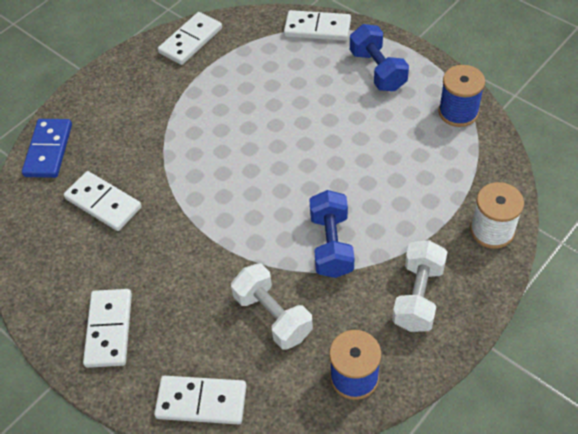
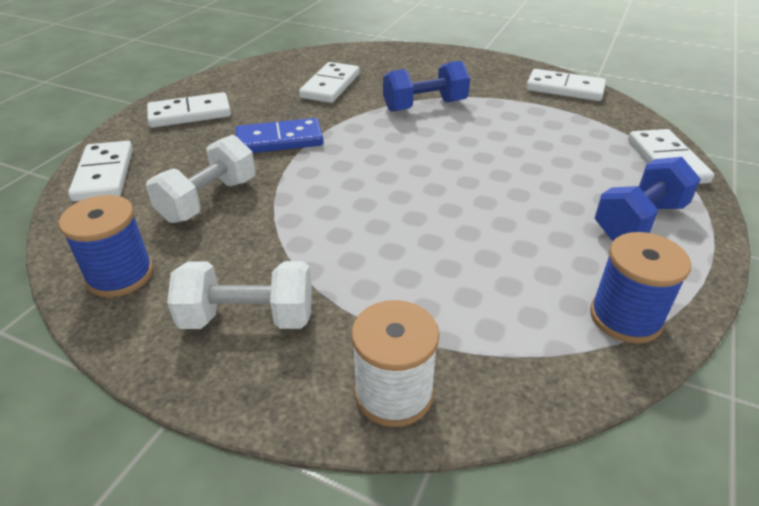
camera: 70 degrees right, 15 degrees down
(48, 150) = (379, 53): blue domino -> blue domino (279, 140)
(331, 245) = (318, 226): blue dumbbell -> blue dumbbell (425, 106)

